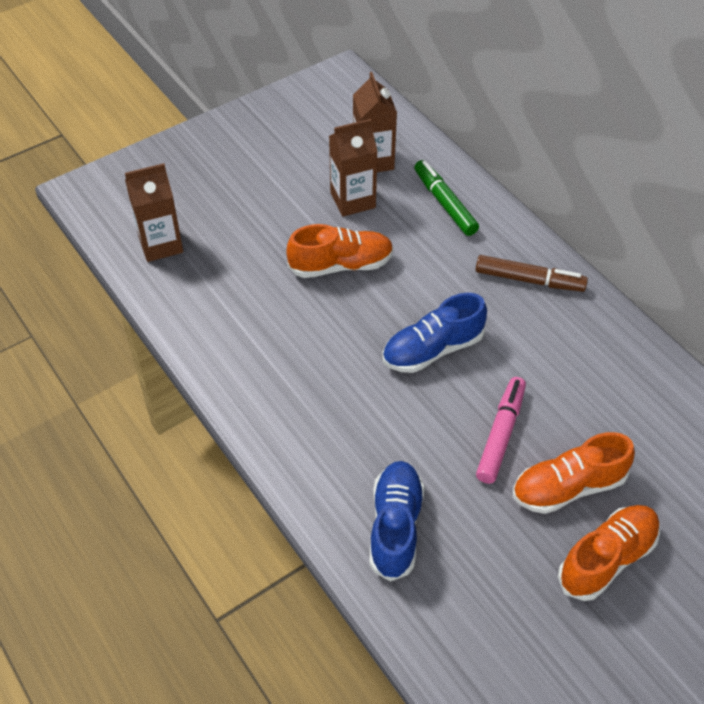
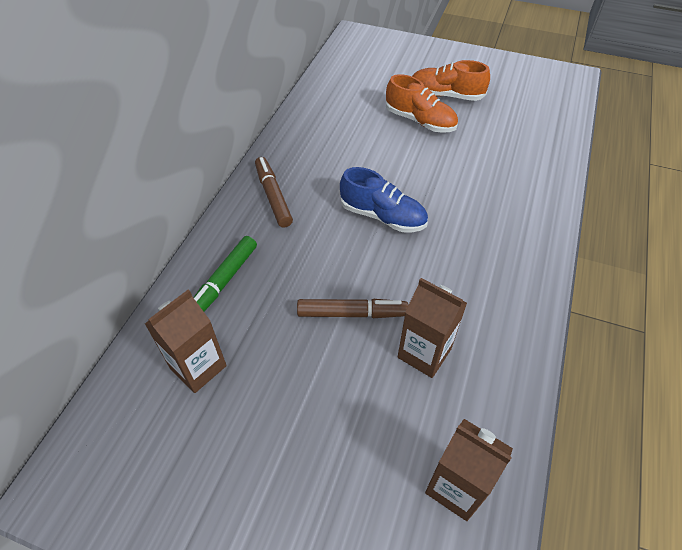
camera: 125 degrees left, 0 degrees up
(341, 265) = (352, 313): orange shoe -> brown marker
(353, 200) = (267, 351): brown carton -> brown carton (424, 353)
(395, 527) = (522, 172): blue shoe -> none
(501, 434) = (414, 158): pink marker -> none

